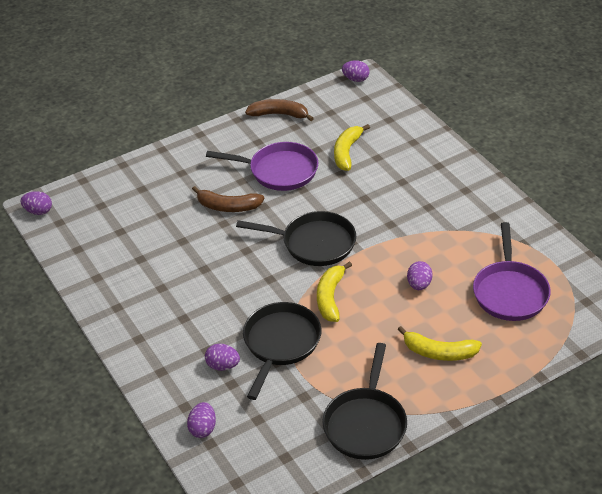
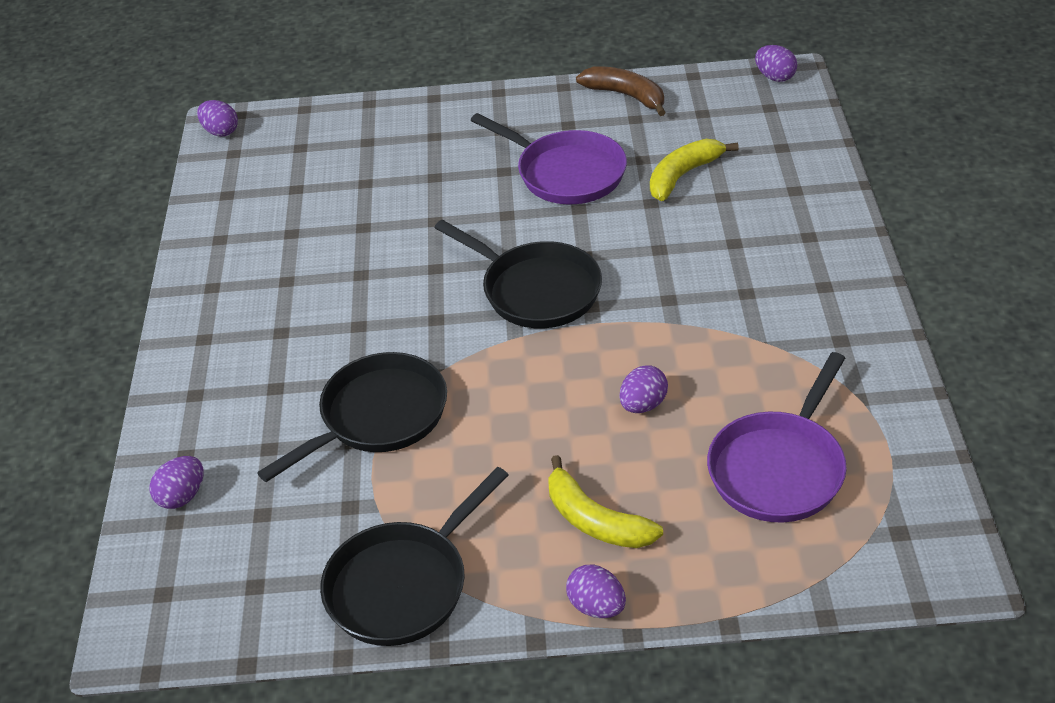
camera: 30 degrees right, 0 degrees up
(223, 366) = (277, 418): purple egg -> purple egg (596, 606)
(228, 206) = (458, 200): brown banana -> none
(330, 297) = (498, 376): yellow banana -> none

